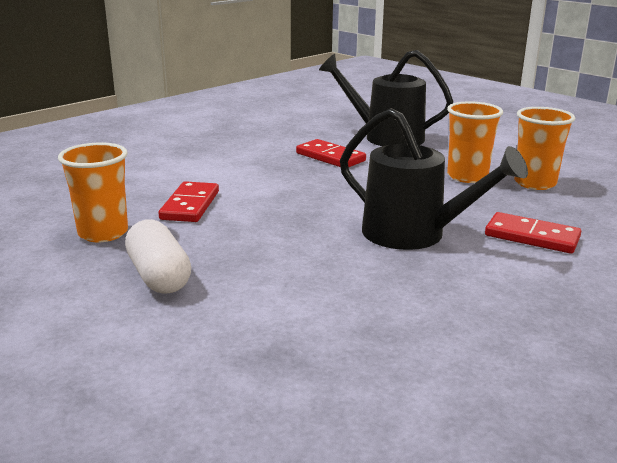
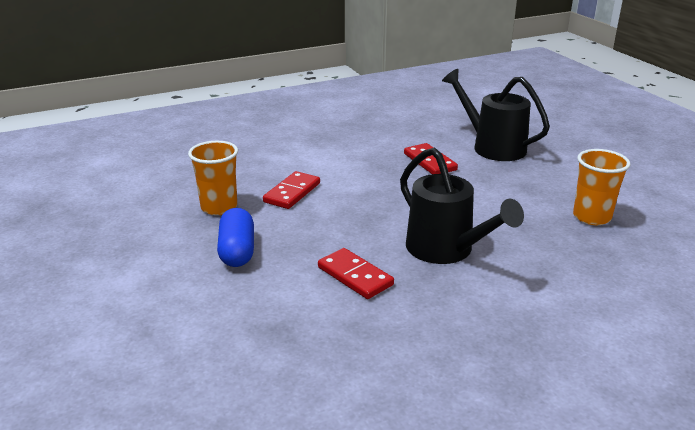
camera: 20 degrees right, 5 degrees up
(159, 276) = (237, 251): white capsule -> blue capsule
(467, 176) = (535, 200): orange cup -> none
(532, 237) = (544, 270): red domino -> red domino (355, 276)

